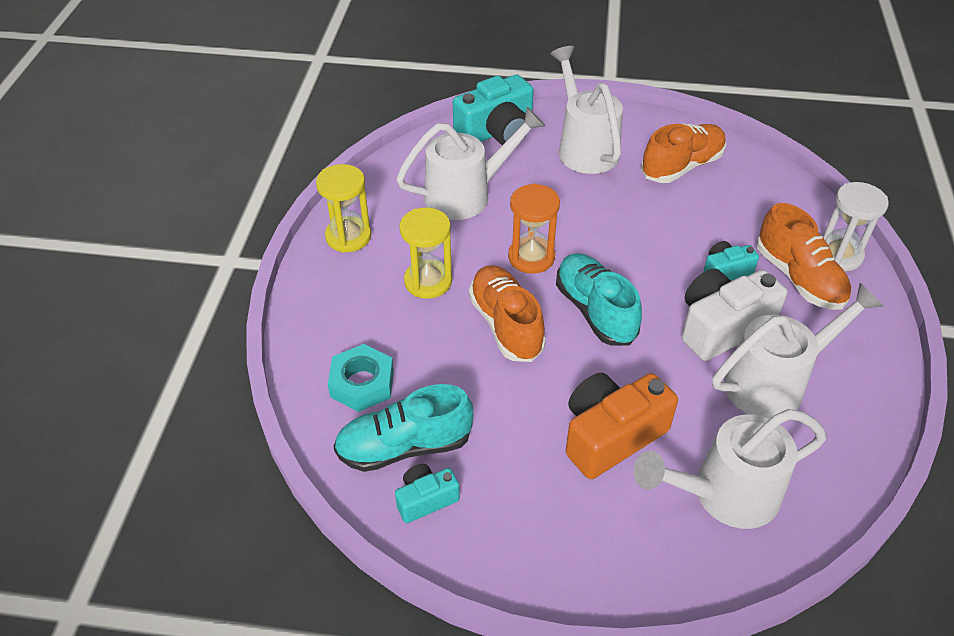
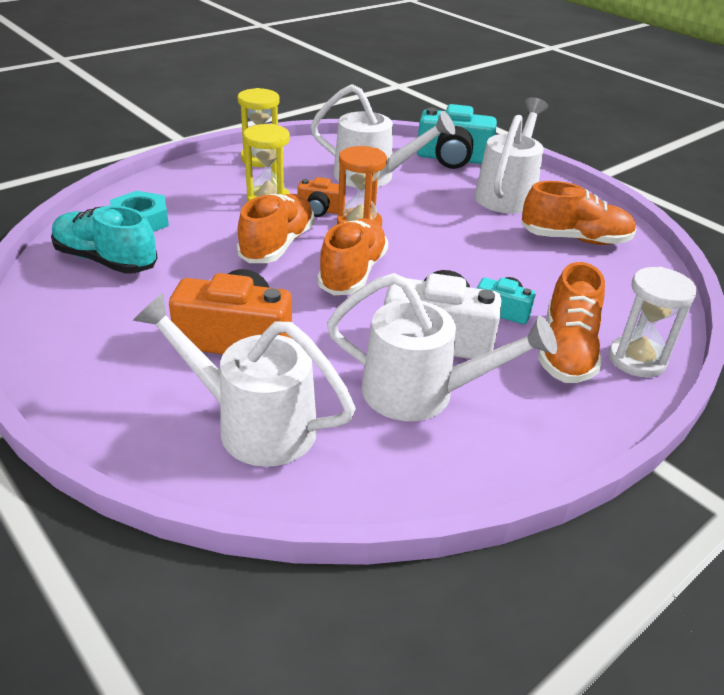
camera: 40 degrees right, 10 degrees down
(426, 499) = (68, 290): turquoise camera -> none
(481, 263) = (320, 210): none -> orange camera
(595, 311) = (352, 273): turquoise shoe -> orange shoe

